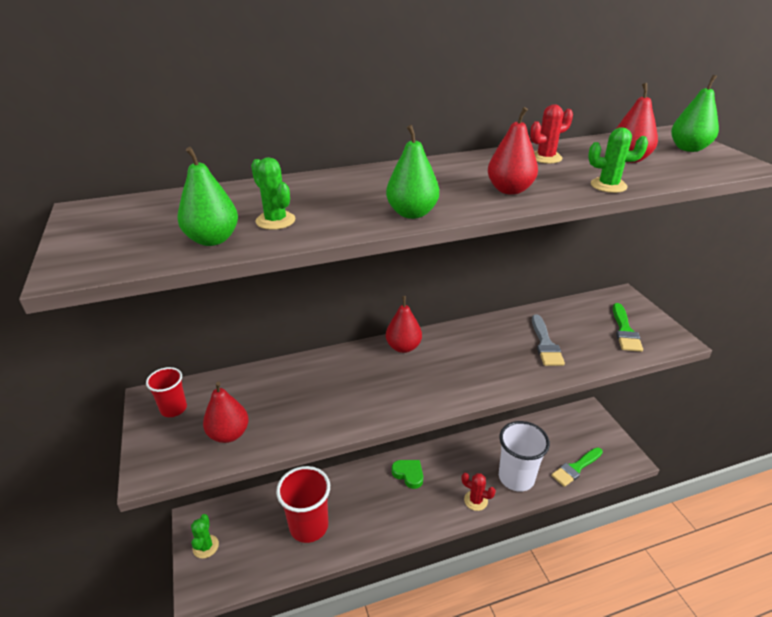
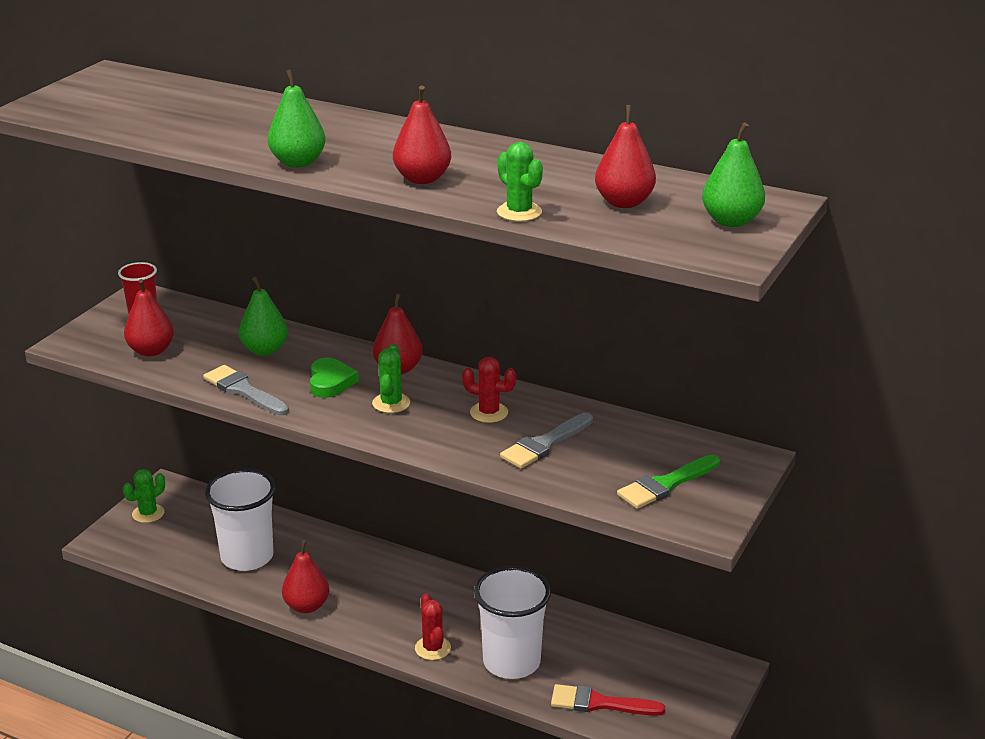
camera: 45 degrees right, 5 degrees down
(212, 240) = (135, 124): green pear -> green pear (265, 350)
(275, 221) = (198, 128): green cactus -> green cactus (391, 403)
(309, 526) = (247, 557): red cup -> white cup
(342, 420) = (243, 390): none -> grey brush
(384, 529) = (306, 606): none -> red pear
(408, 474) = (402, 581): green heart -> green heart (330, 382)
(545, 158) = (546, 168): red cactus -> red cactus (489, 412)
(576, 468) = (599, 703): green brush -> red brush

